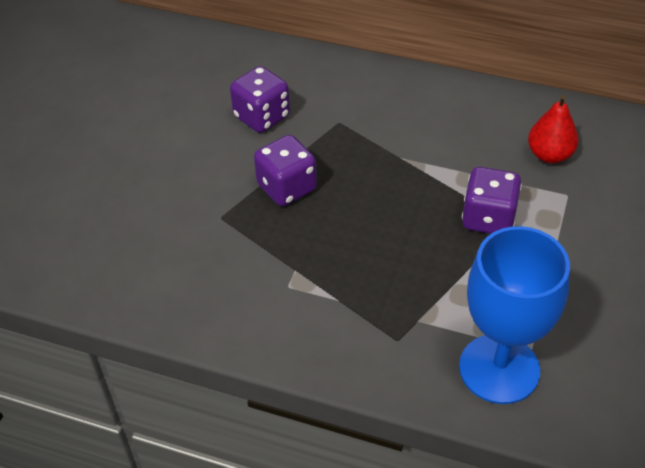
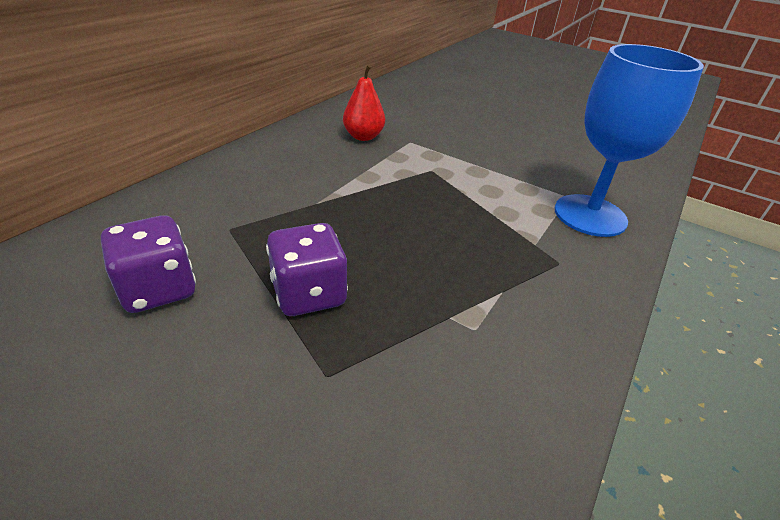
camera: 80 degrees left, 10 degrees down
(488, 218) = (421, 178): purple dice -> none

